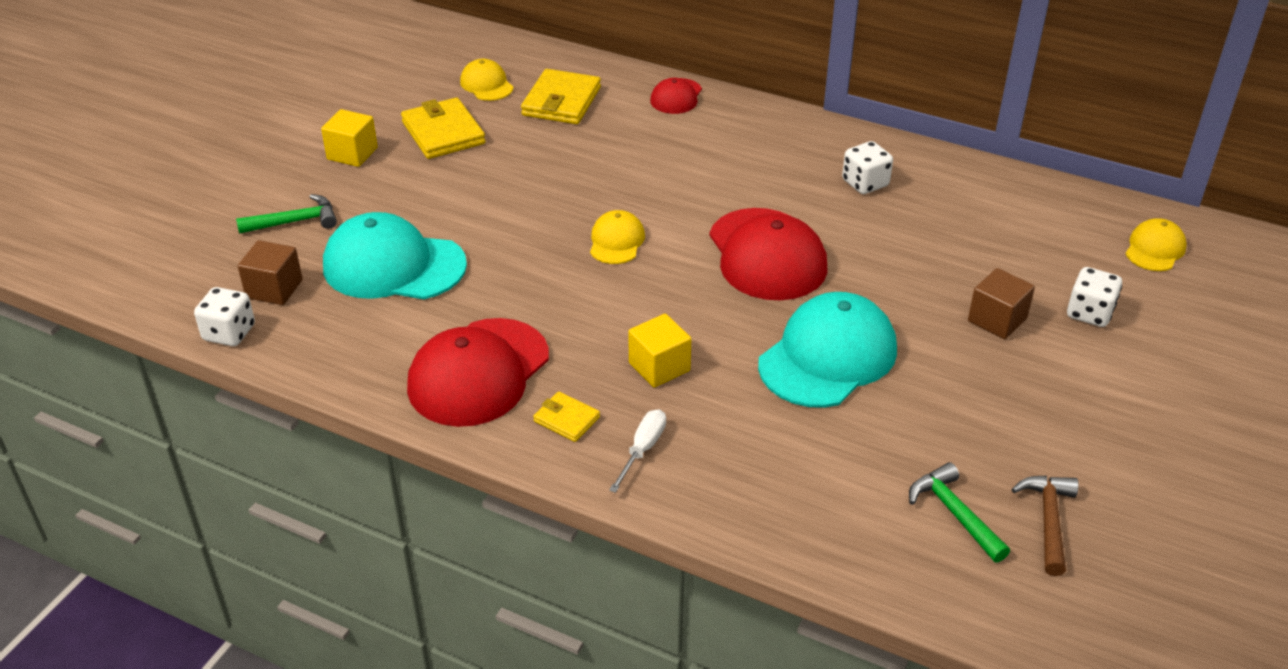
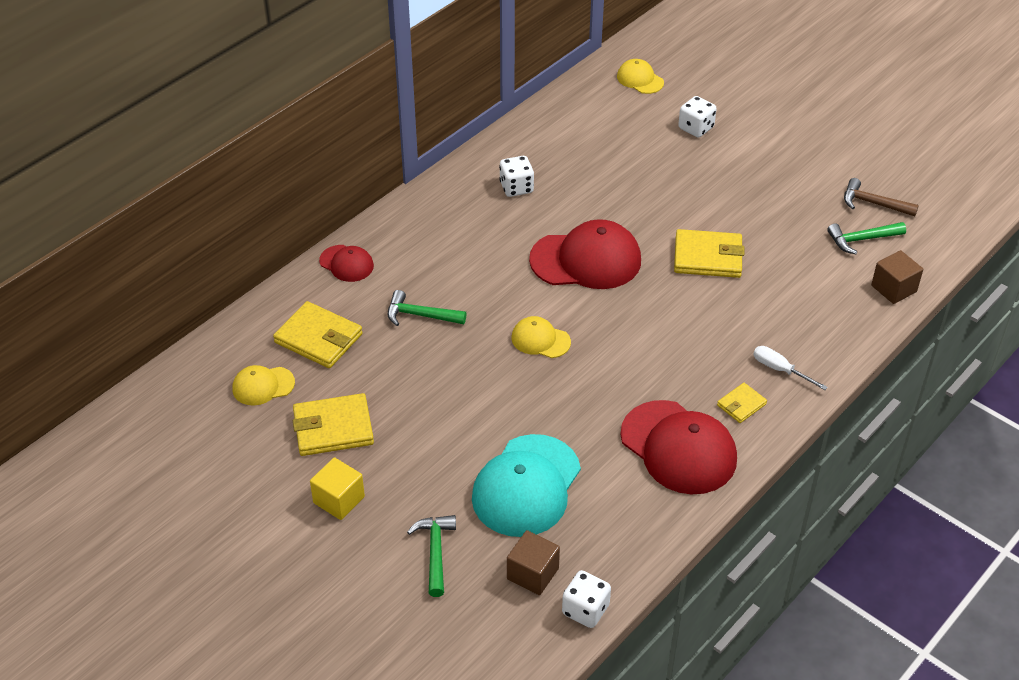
camera: 75 degrees left, 5 degrees up
(620, 155) = (420, 315): none -> green hammer
(659, 367) = (697, 344): yellow cube -> none
(828, 357) = (708, 257): turquoise cap -> yellow wallet
(997, 320) = (691, 169): brown cube -> brown cube (893, 288)

